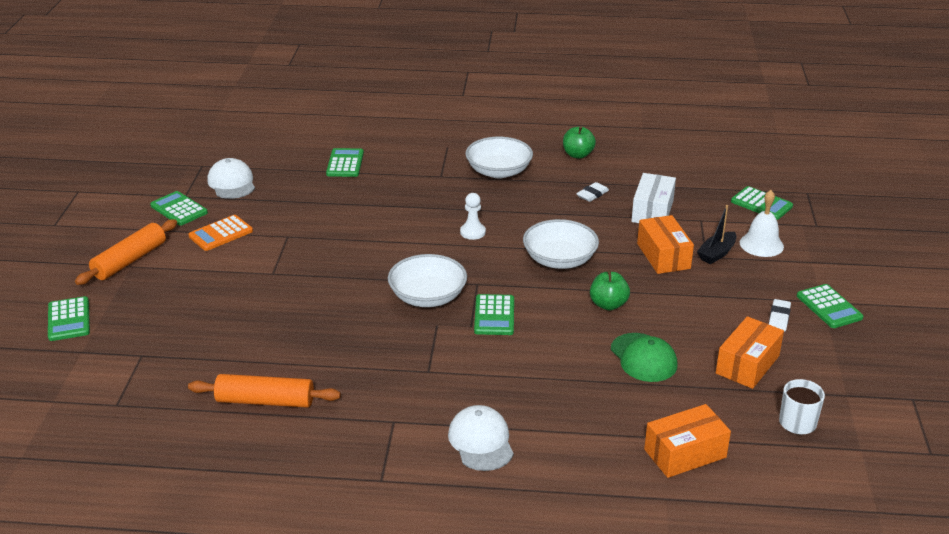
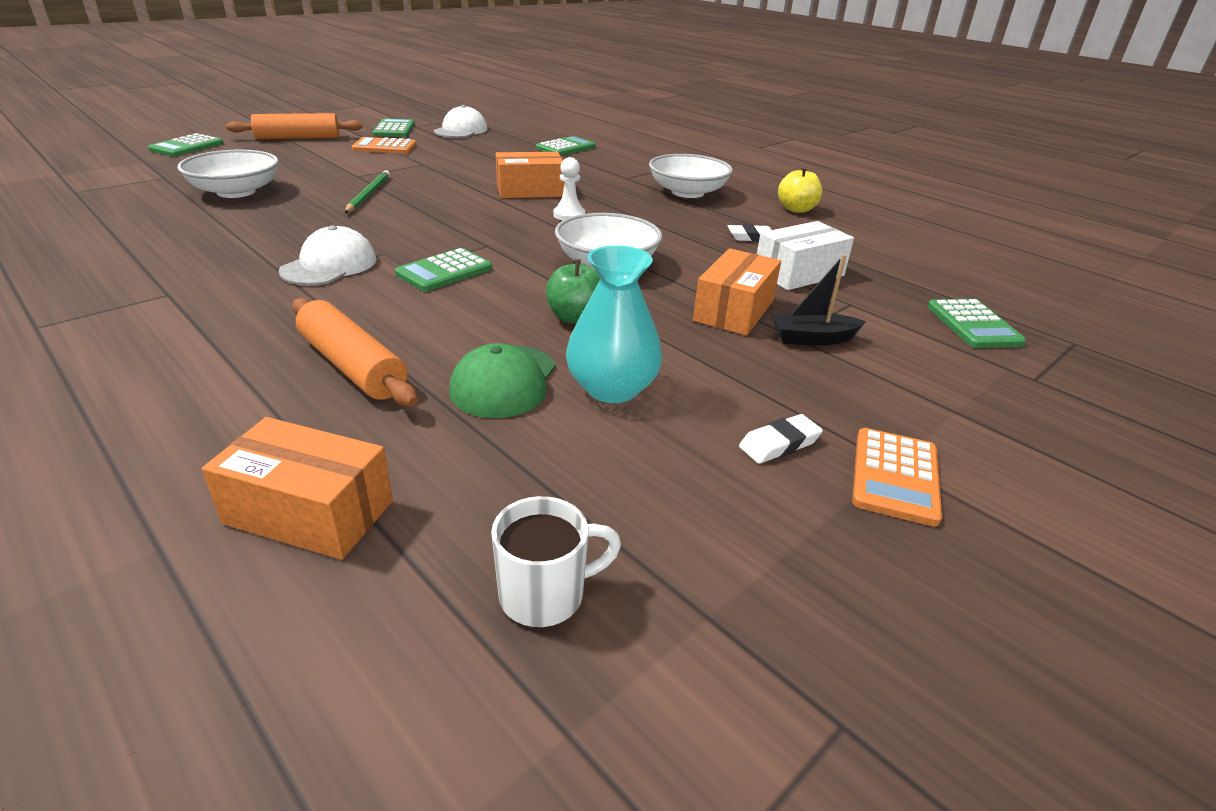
camera: 40 degrees right, 0 degrees up
(265, 401) = (141, 233): orange rolling pin -> orange rolling pin (353, 366)
(321, 285) = (368, 194): none -> green pencil
(428, 297) = (424, 234): white bowl -> white bowl (236, 192)
(481, 441) = (176, 351): white cap -> white cap (329, 265)
(578, 155) = (796, 209): green apple -> yellow apple
(687, 332) = (612, 388): none -> turquoise vase
(747, 364) = (621, 467): orange box -> orange box (530, 191)
(761, 244) = (900, 359): white bell -> none
(829, 307) = (895, 476): green calculator -> orange calculator

